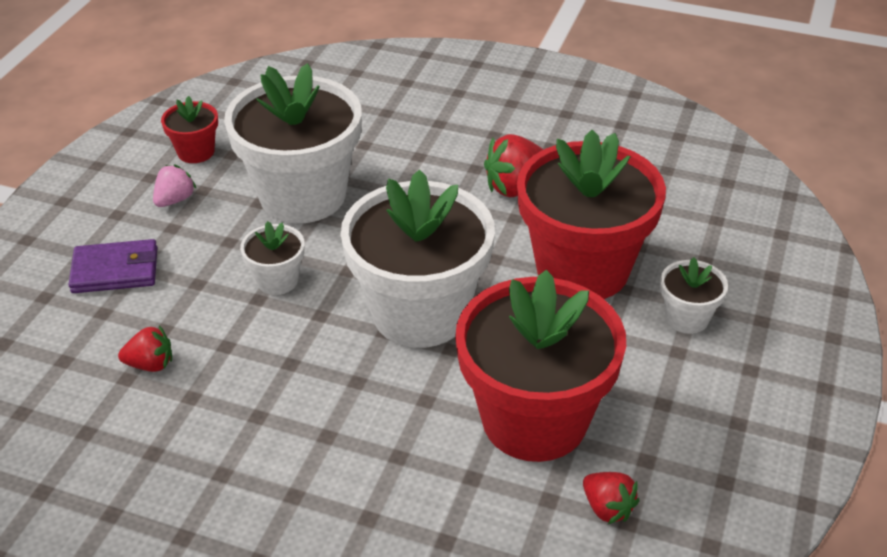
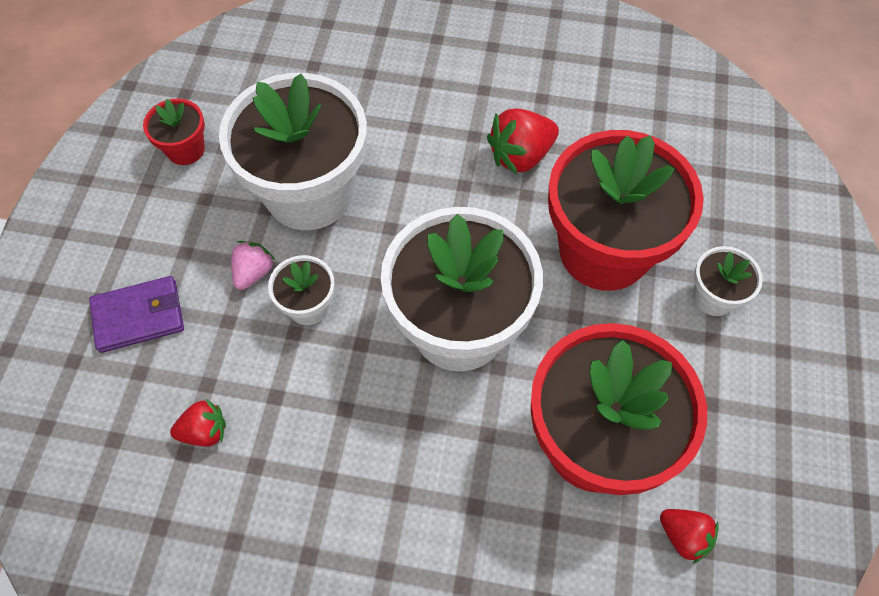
camera: 10 degrees left, 20 degrees up
(175, 200) = (179, 216): pink strawberry -> pink strawberry (253, 273)

